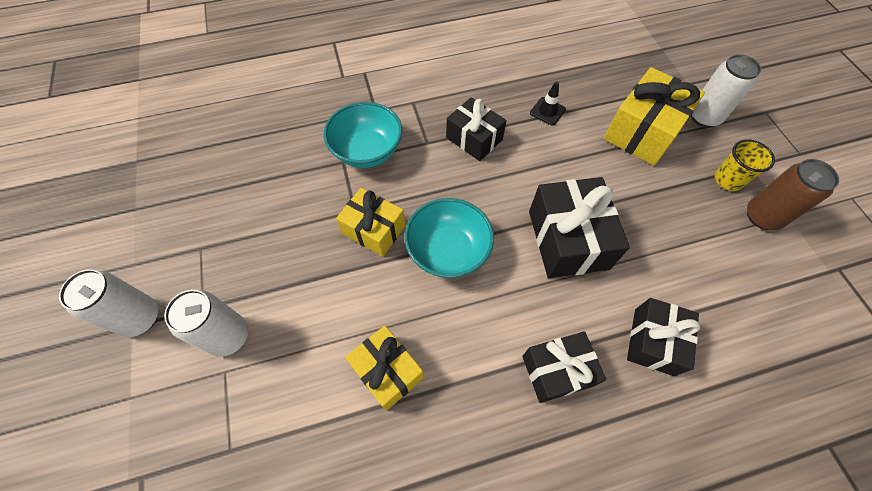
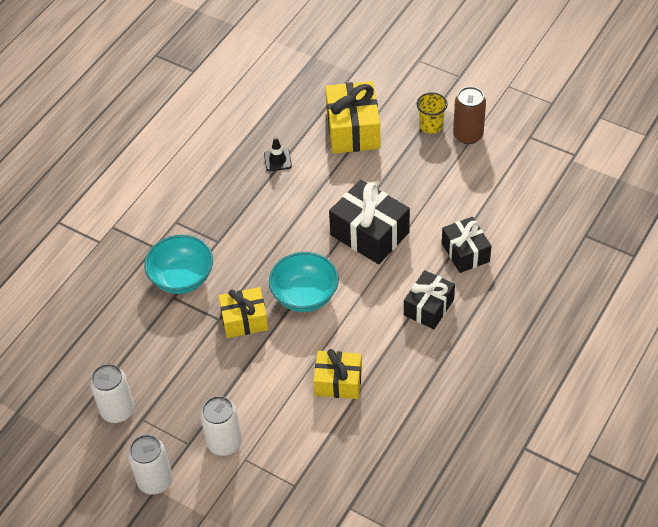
camera: 40 degrees left, 10 degrees down
(474, 139) = (247, 215): black gift -> none
(704, 117) = (383, 91): white can -> white can (117, 410)

